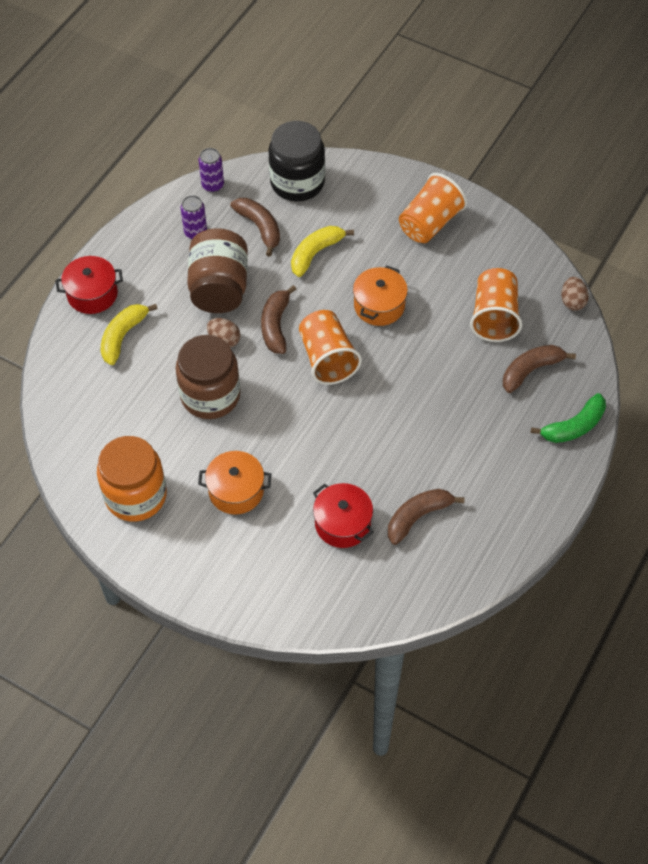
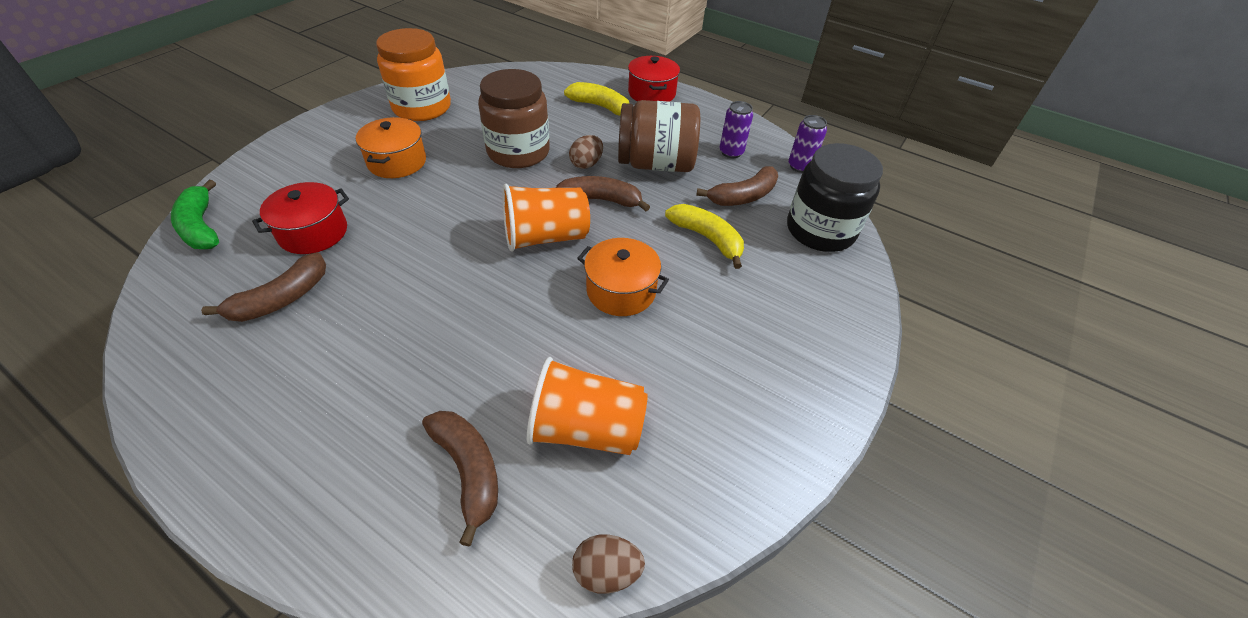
camera: 90 degrees right, 10 degrees down
(417, 517) = (282, 299): brown banana -> brown banana turned 75 degrees clockwise
(430, 223) = (772, 362): orange cup -> none
(574, 426) = (332, 526): green banana -> green banana (201, 227)

